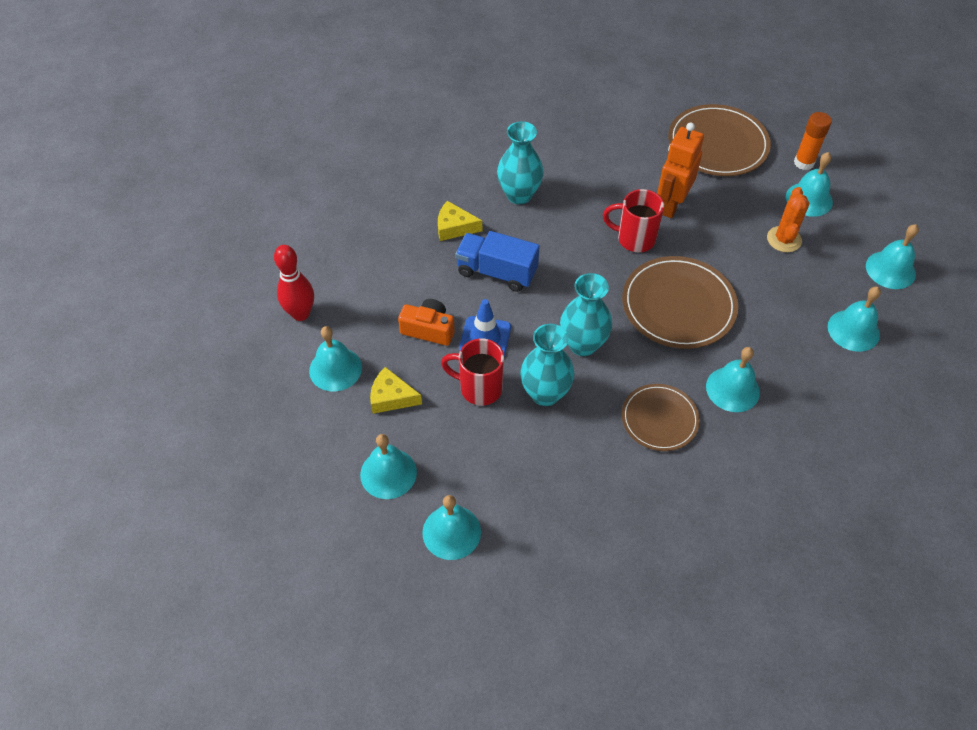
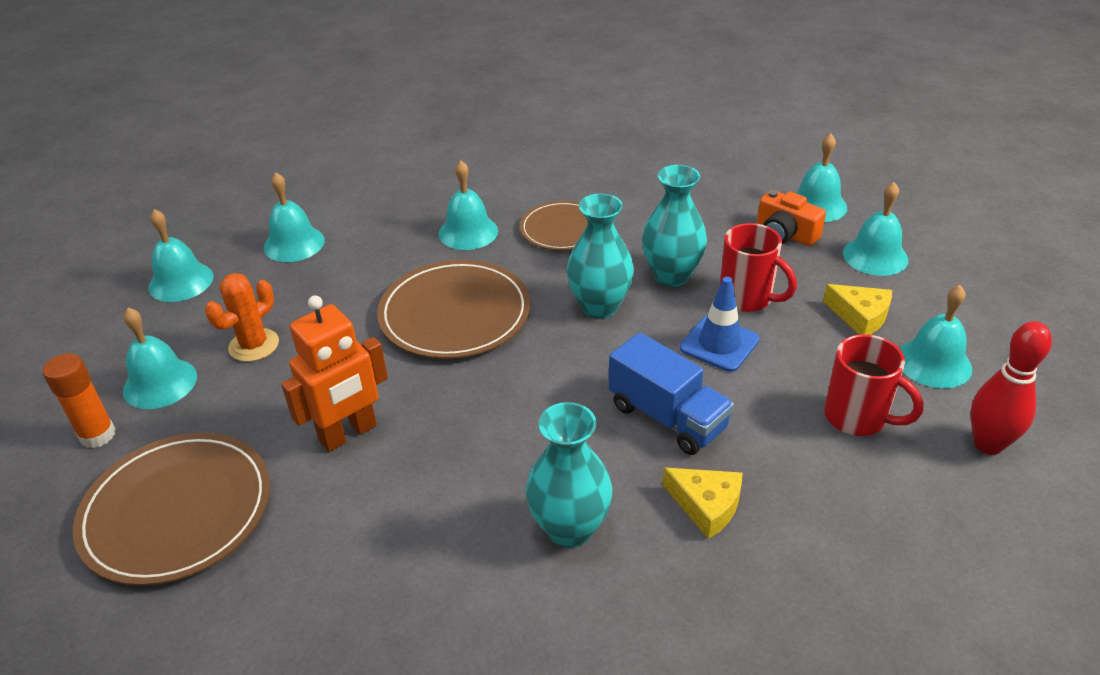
camera: 155 degrees left, 15 degrees down
(428, 329) = (793, 373): orange camera -> orange camera (785, 234)
(634, 239) = (442, 403): red mug -> red mug (857, 418)

